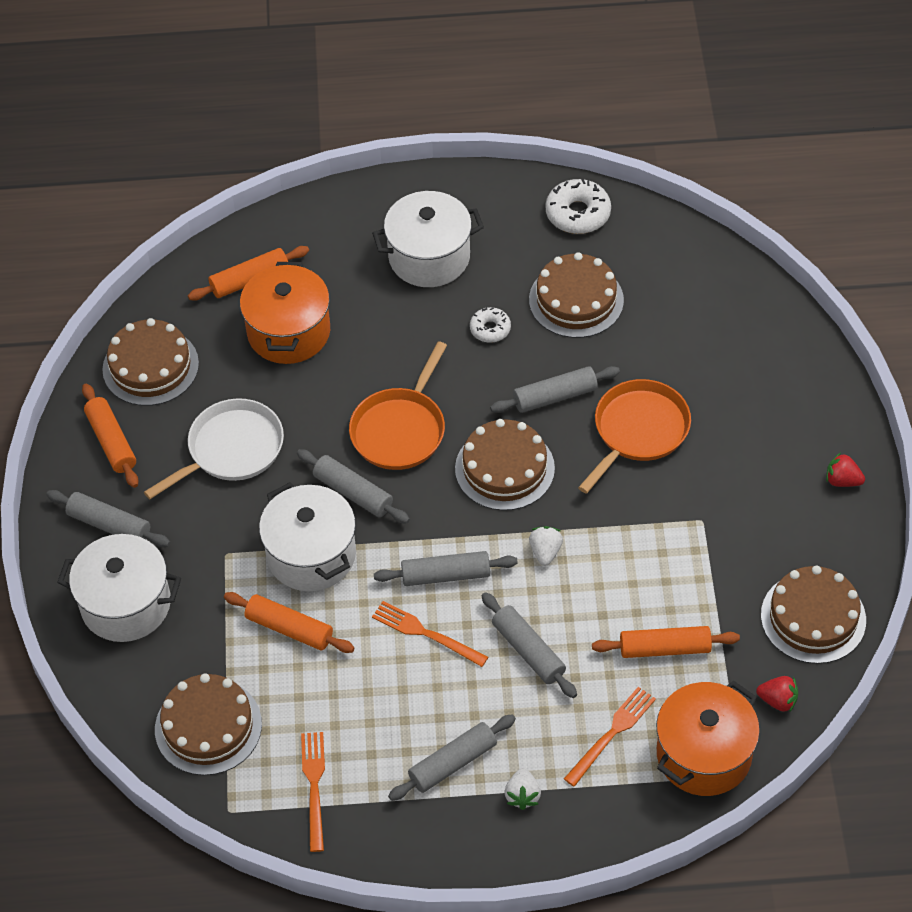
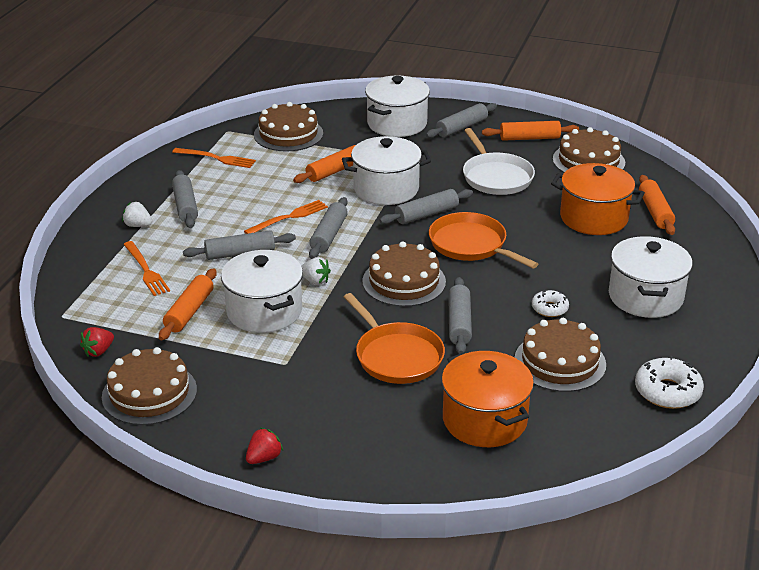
camera: 110 degrees right, 20 degrees down
(626, 576) = (264, 311): none -> white pot
(704, 754) = (92, 304): orange pot -> orange pot (484, 420)

